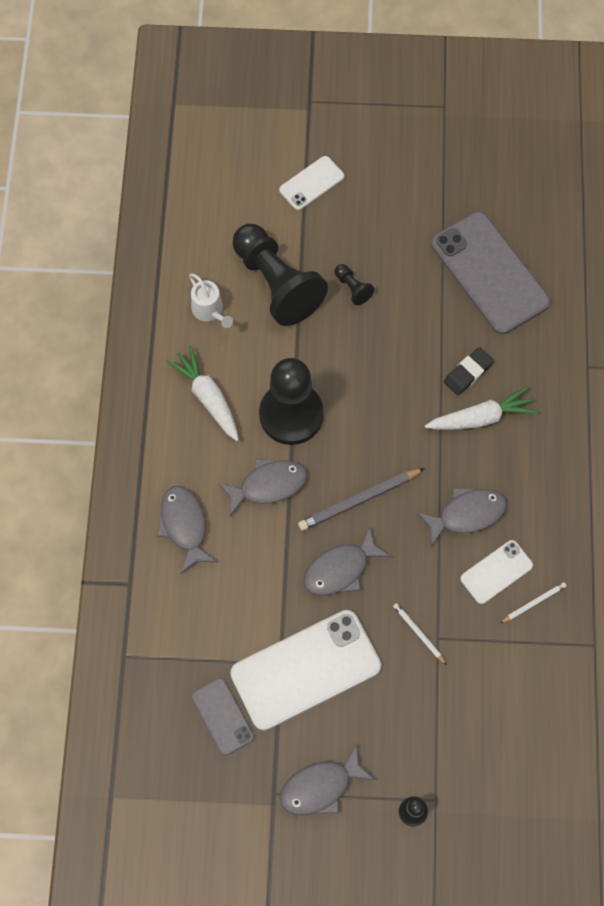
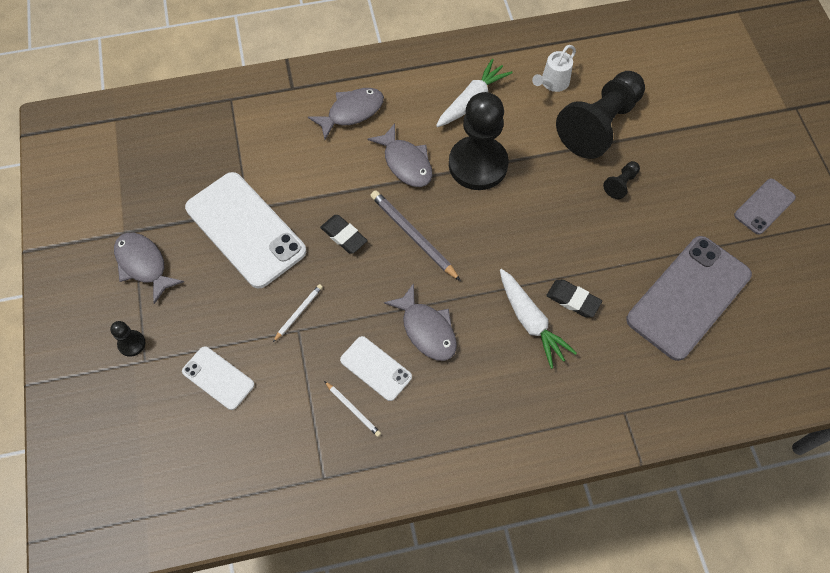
camera: 75 degrees right, 5 degrees down
(222, 716) = (193, 178): grey phone -> grey phone (764, 206)
(311, 183) = (712, 128): white phone -> white phone (218, 378)
(340, 569) = (344, 236): grey fish -> black eraser

